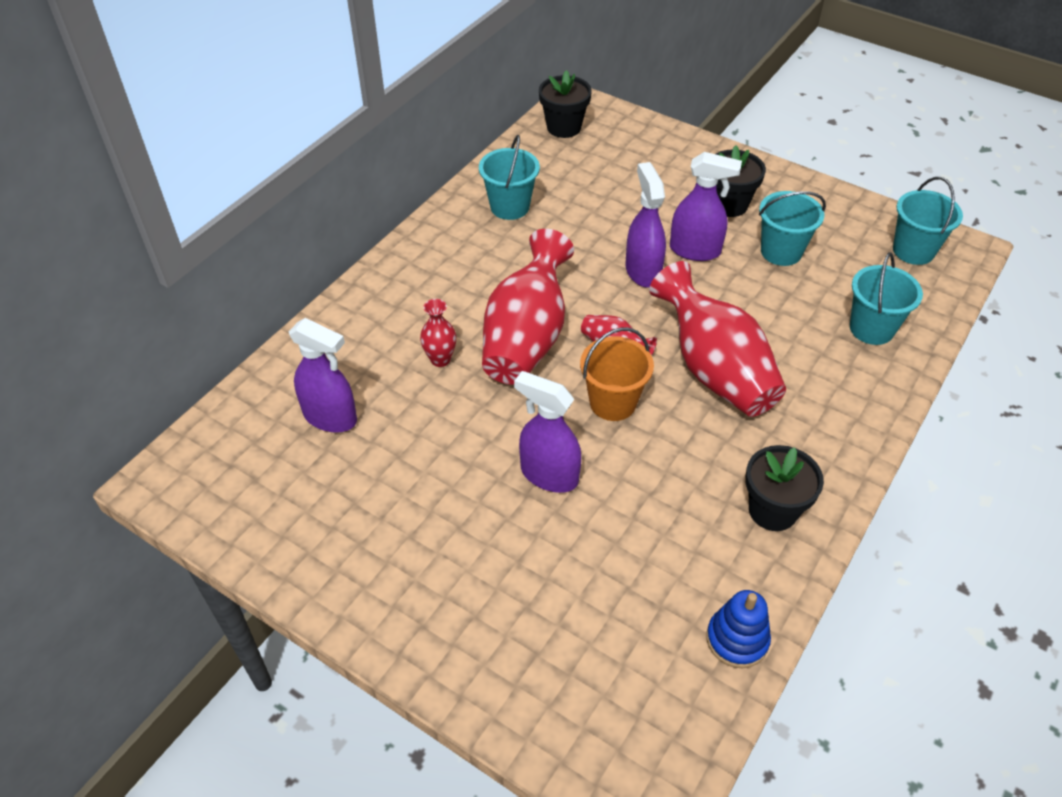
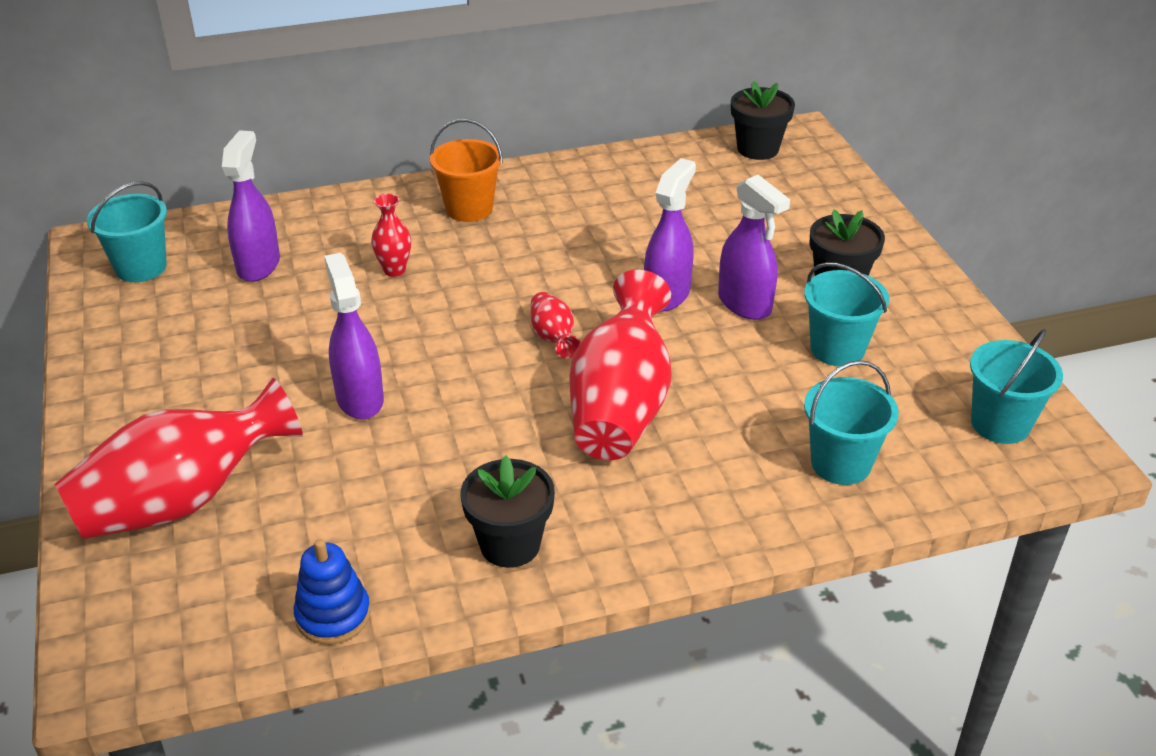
camera: 40 degrees right, 10 degrees down
(330, 417) = (259, 265): purple spray bottle -> purple spray bottle turned 150 degrees counterclockwise
(510, 207) = (615, 188): turquoise bucket -> turquoise bucket (141, 267)
(526, 337) = (486, 291): red vase -> red vase (182, 500)
(613, 402) = (489, 379): orange bucket -> orange bucket (469, 209)

